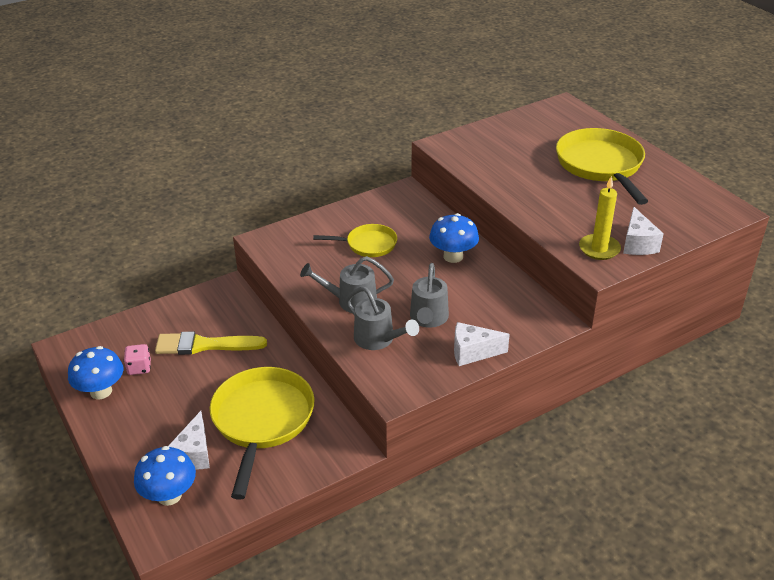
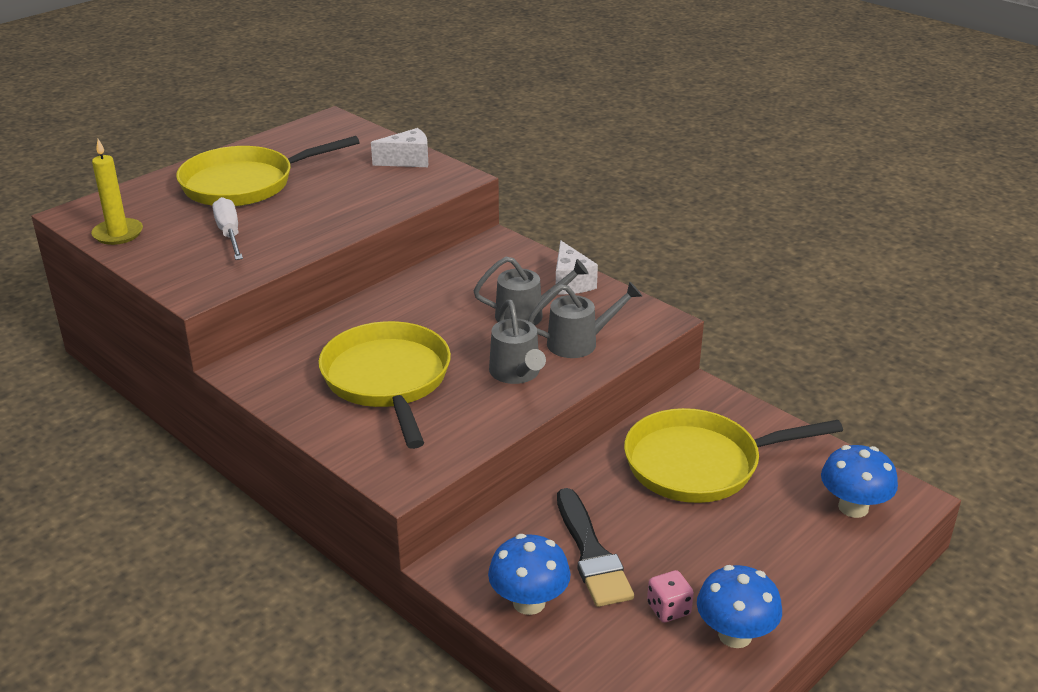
camera: 105 degrees left, 5 degrees down
(194, 454) = (783, 505): white cheese -> none
(204, 345) = (591, 554): yellow brush -> black brush
(368, 244) = (388, 380): yellow pan -> yellow pan, size x1.81
(378, 340) = (580, 342): grey watering can -> grey watering can turned 45 degrees clockwise
(453, 256) = (397, 313): blue mushroom -> blue mushroom (529, 602)
(519, 158) = (229, 234): none -> white screwdriver
(599, 249) = (424, 178): yellow candle -> yellow candle (118, 234)

